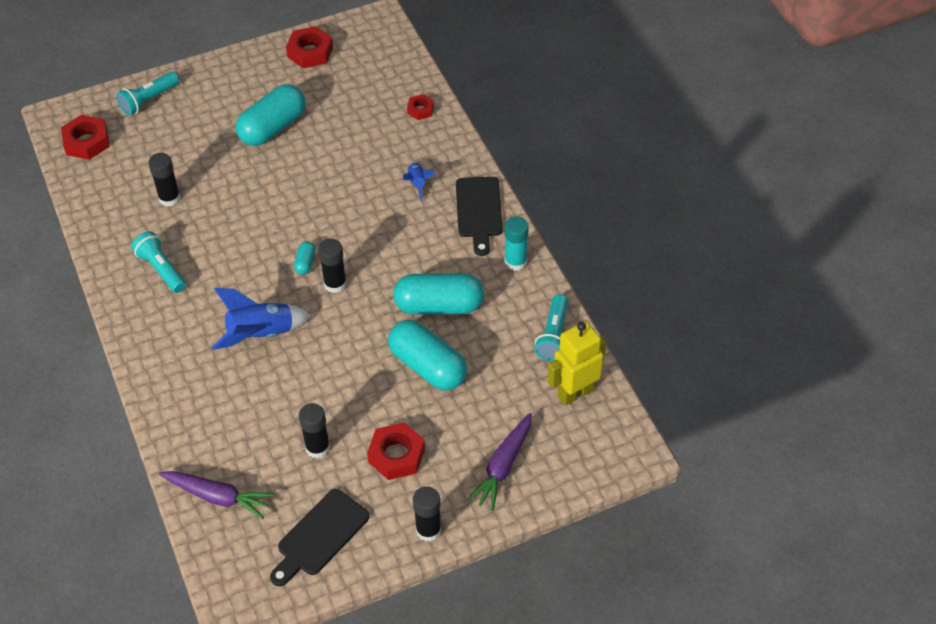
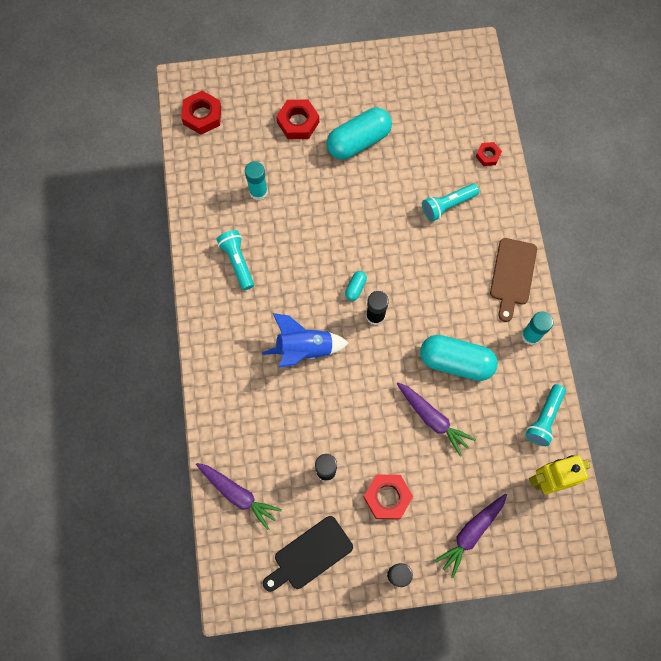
camera: 15 degrees right, 20 degrees up
(148, 100) = (261, 86): turquoise flashlight -> turquoise flashlight (447, 205)
(169, 198) = (258, 192): black glue stick -> turquoise glue stick
(310, 52) = (407, 69): red nut -> red nut (298, 122)
(417, 184) = (467, 233): blue rocket -> none
(428, 366) = (433, 419): turquoise capsule -> purple carrot
(479, 211) = (512, 275): black cutting board -> brown cutting board

